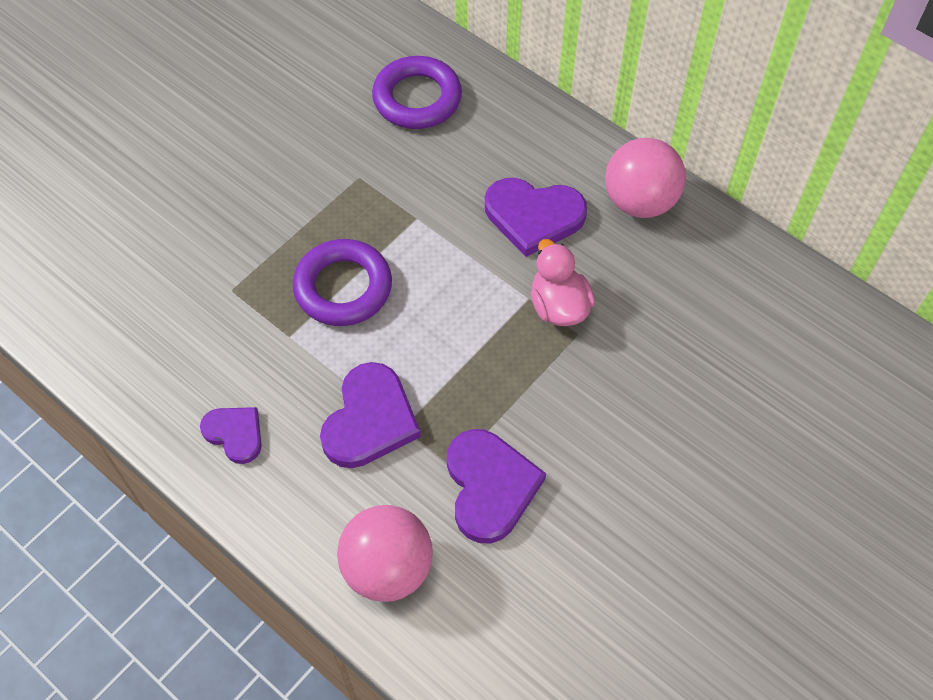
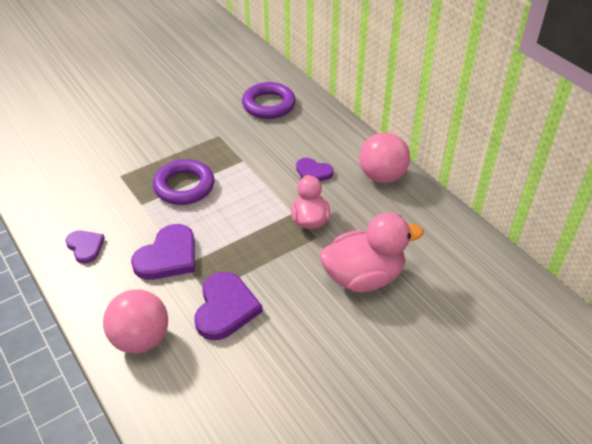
camera: 15 degrees right, 15 degrees down
(533, 216) = (313, 172): purple heart -> purple heart, size x0.60
(669, 386) = (363, 277): none -> pink duck

